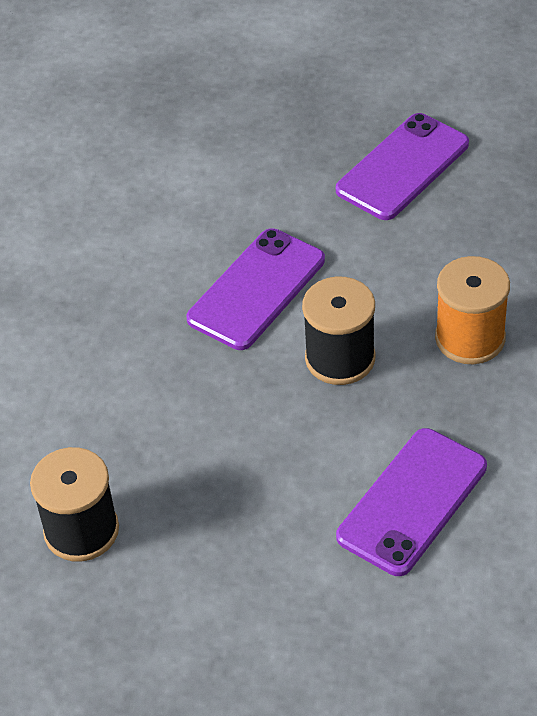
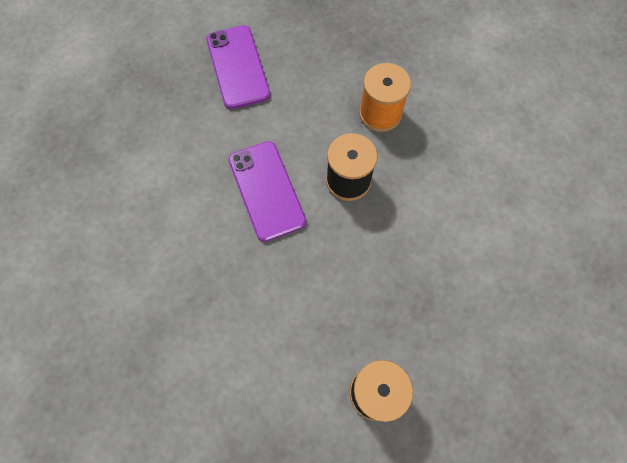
camera: 60 degrees left, 20 degrees up
(412, 501) = (468, 207): purple phone -> none

